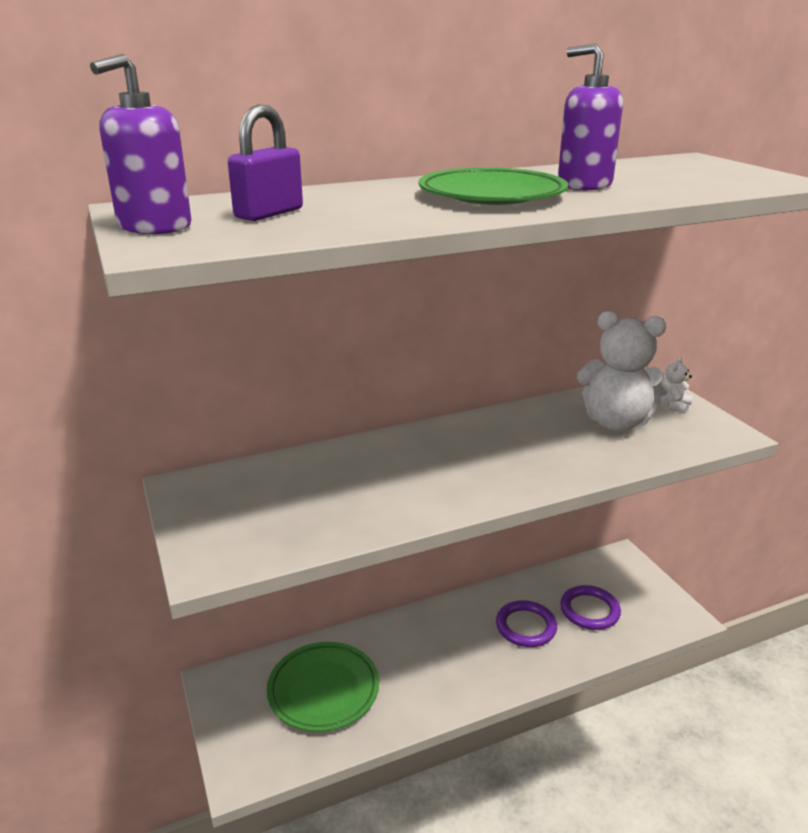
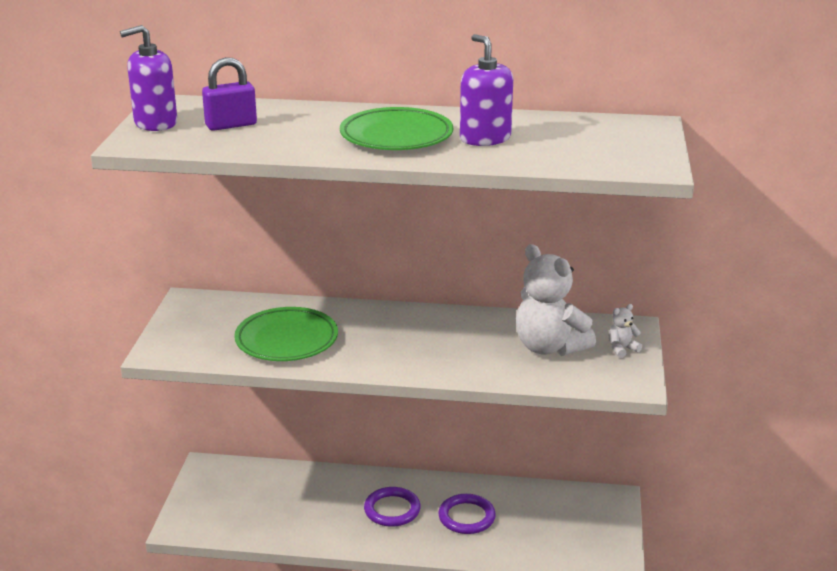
camera: 30 degrees right, 0 degrees up
(323, 690) = (273, 500): green plate -> green plate (286, 340)
(589, 610) = (534, 526): purple ring -> purple ring (392, 510)

